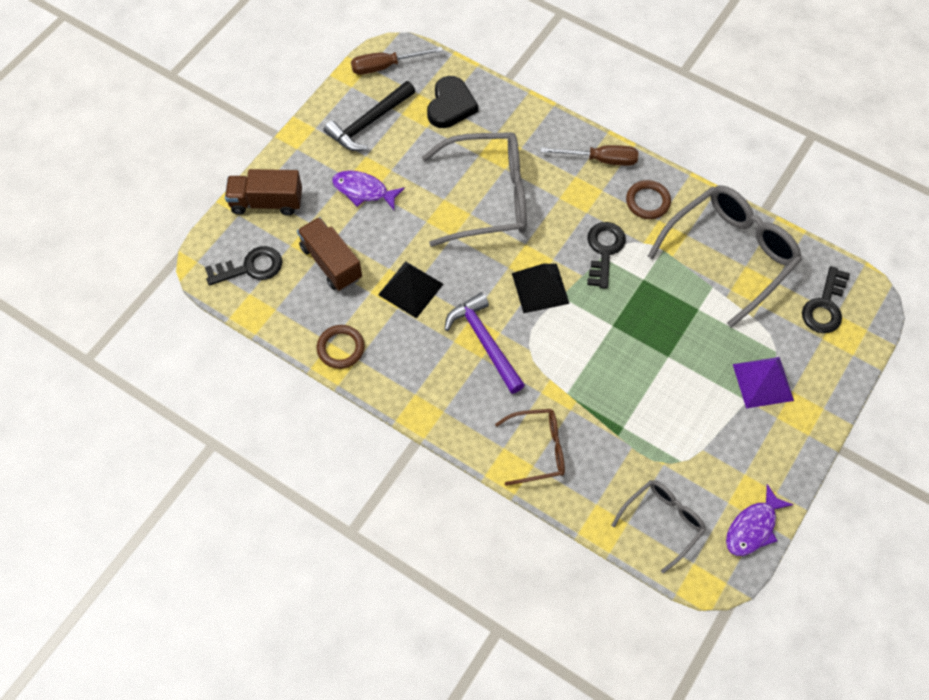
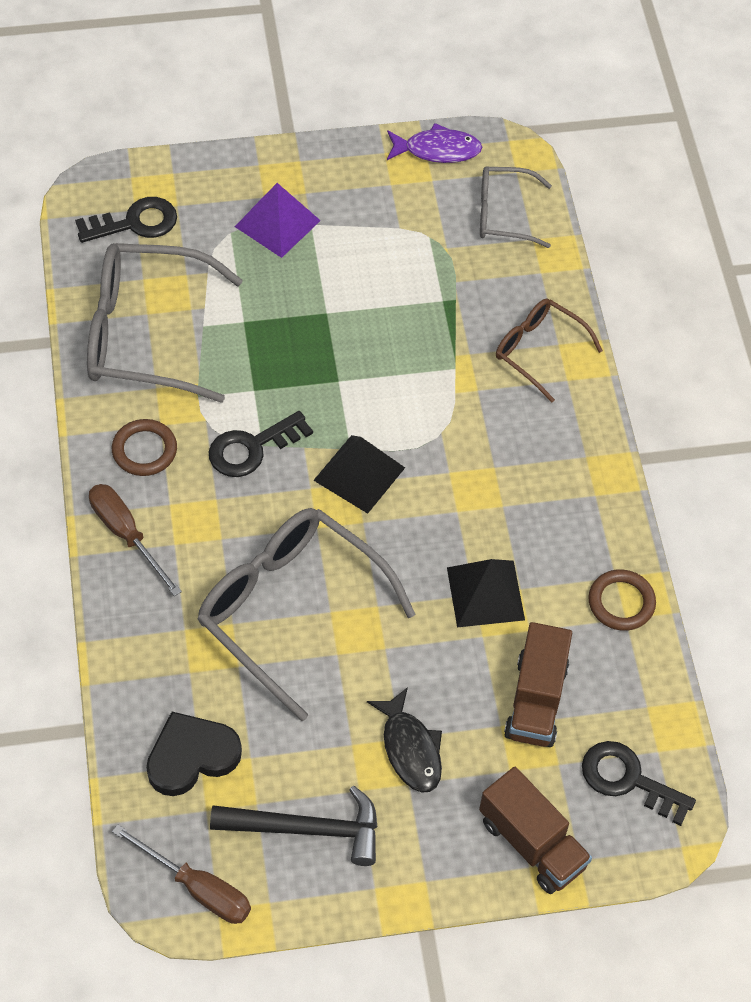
camera: 135 degrees left, 5 degrees down
(364, 191) = (410, 749): purple fish -> black fish
(484, 342) = (474, 477): purple hammer -> none

